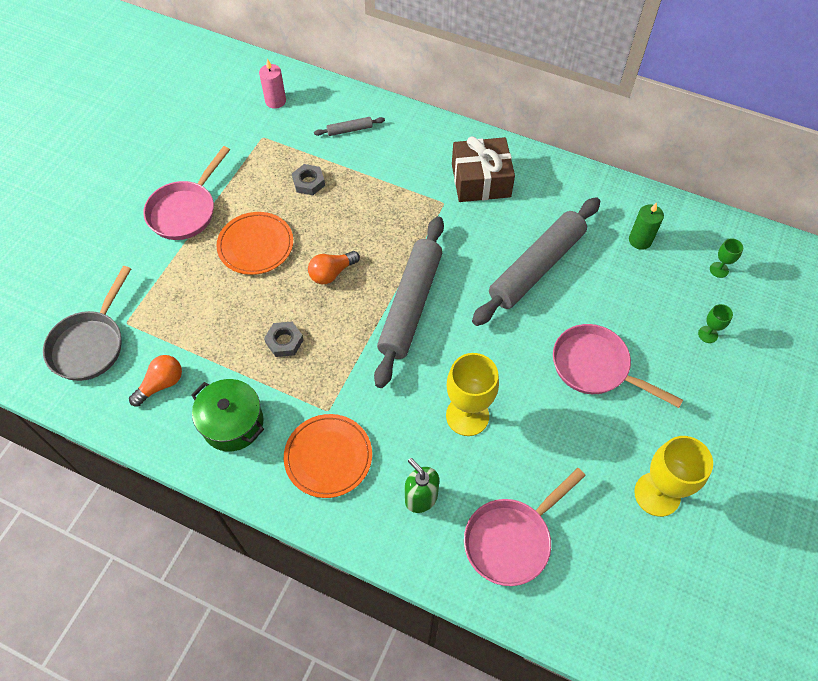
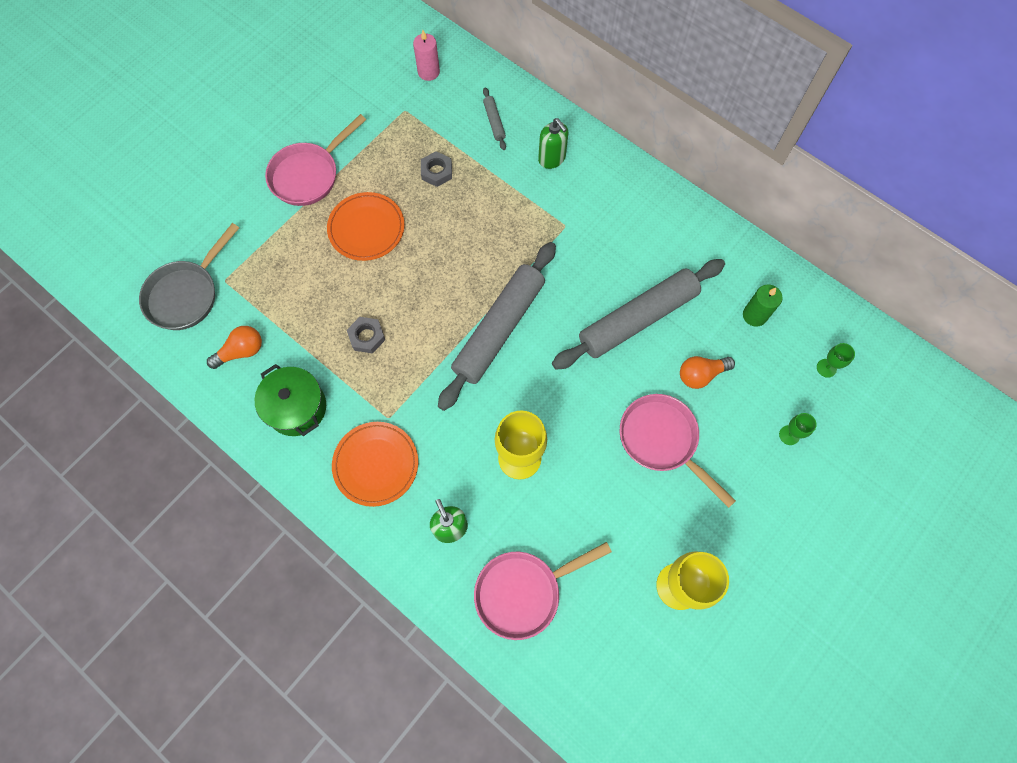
camera: 15 degrees right, 10 degrees up
(332, 273) = (432, 276): orange light bulb -> orange light bulb (701, 374)
(349, 130) = (494, 122): grey rolling pin -> grey rolling pin turned 75 degrees clockwise
(413, 150) = (552, 159): none -> green soap dispenser
(481, 180) = (611, 210): brown gift -> none

